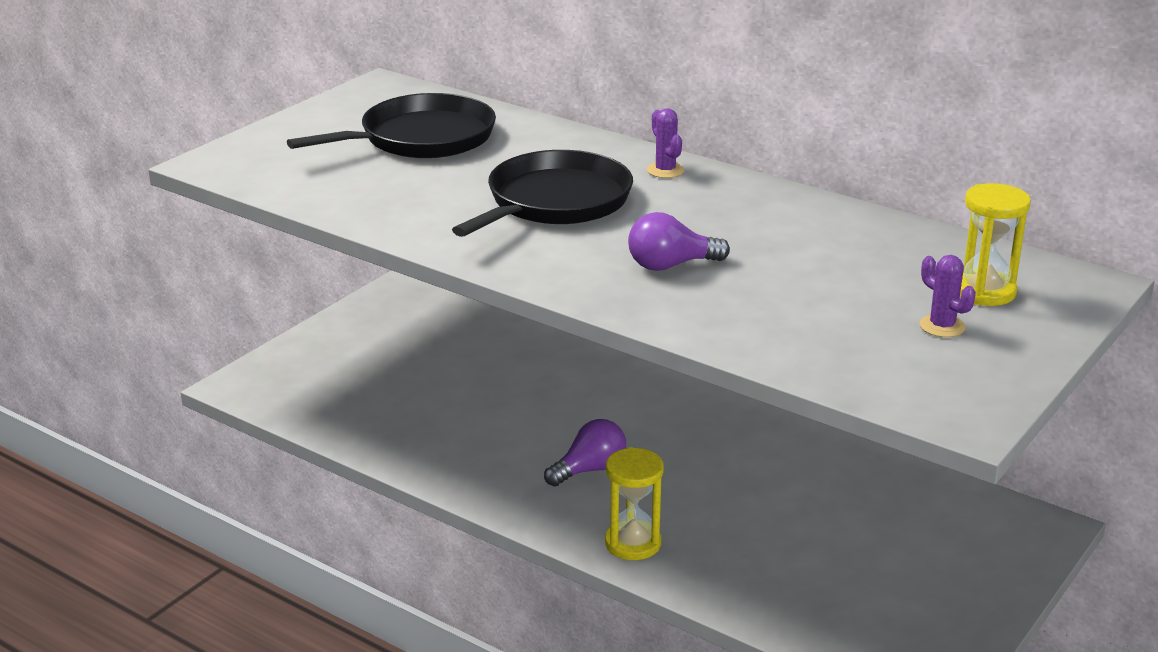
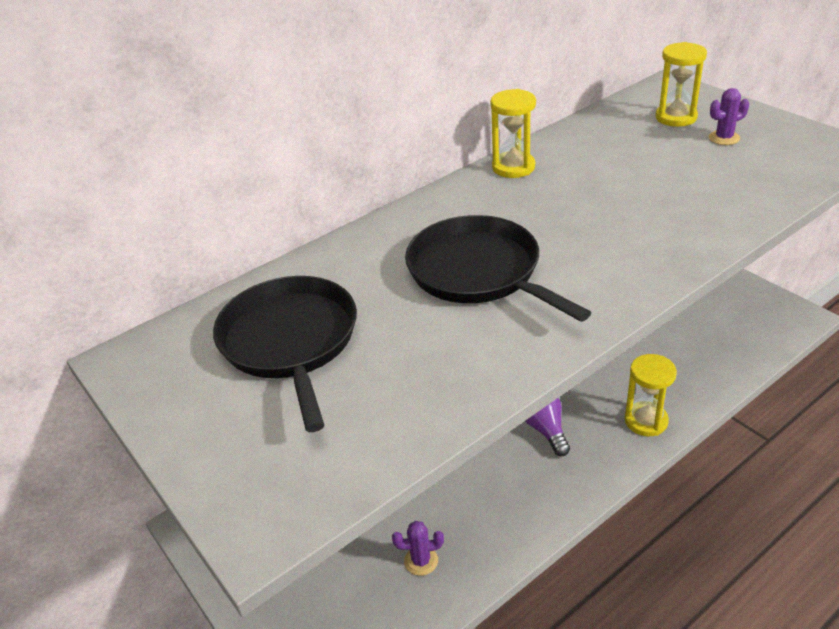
camera: 70 degrees left, 10 degrees up
(665, 170) = (438, 209): purple cactus -> purple cactus (421, 561)
(670, 265) = (617, 228): purple light bulb -> none
(779, 199) = (513, 167): none -> yellow hourglass

